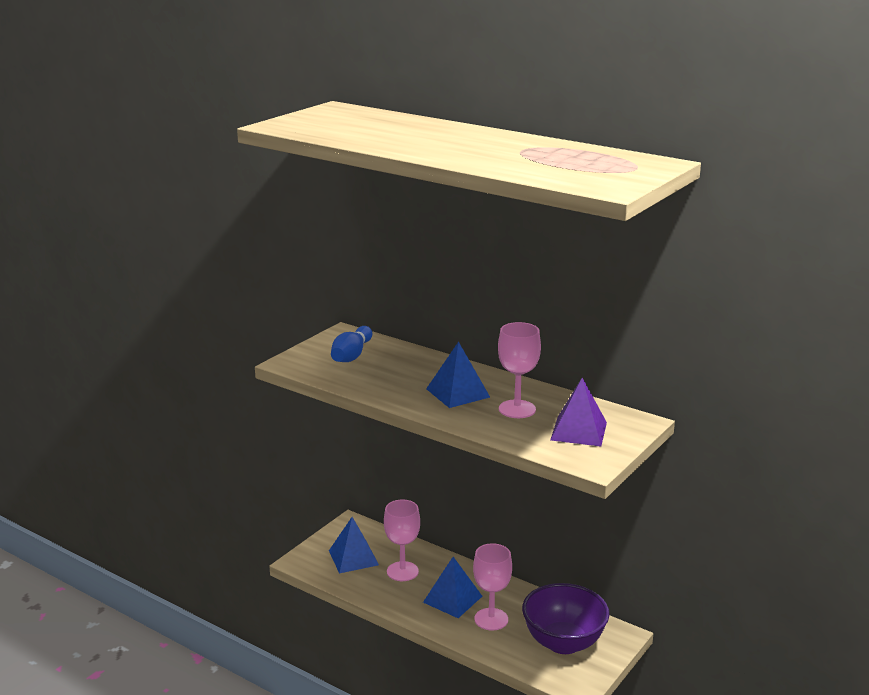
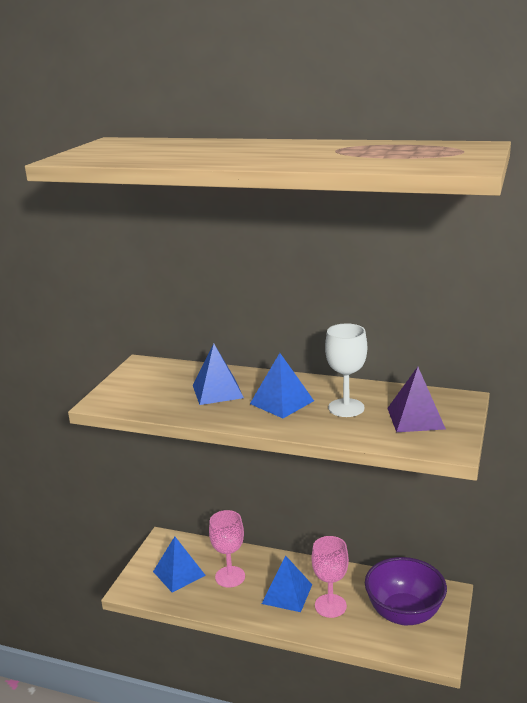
camera: 15 degrees left, 0 degrees up
(351, 355) = (160, 384): blue bowling pin -> none
(402, 372) = (217, 391): none -> blue pyramid
(517, 409) = (346, 408): pink goblet -> white goblet

